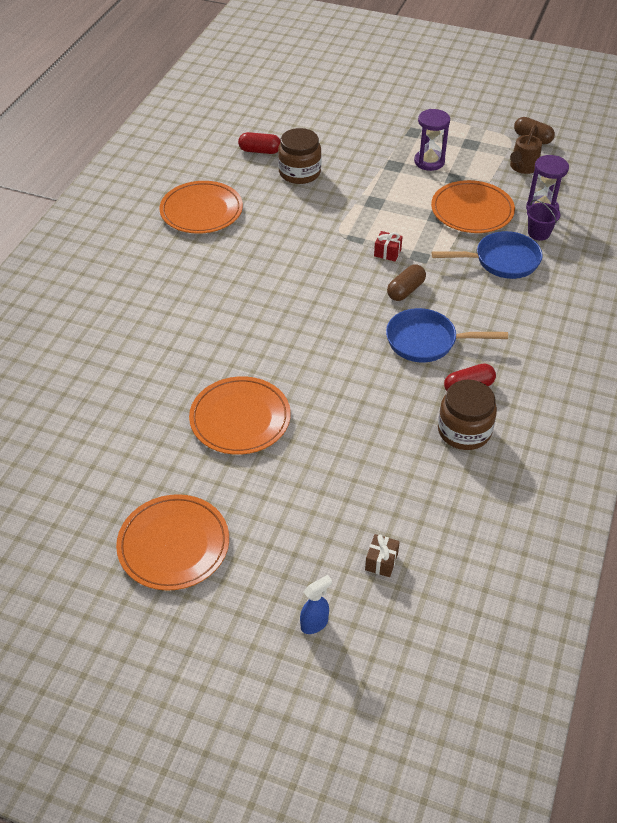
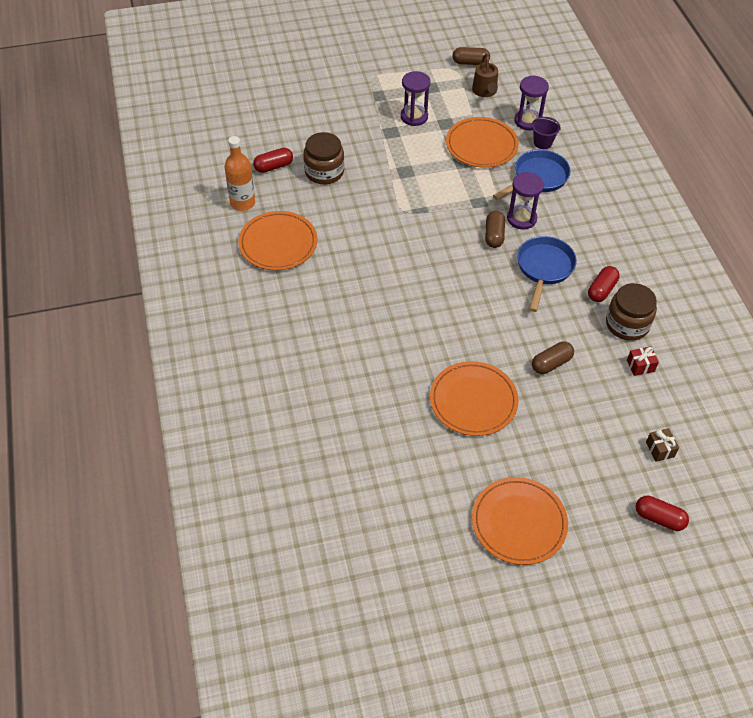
camera: 35 degrees left, 5 degrees up
(205, 167) = (242, 203): none -> orange bottle
(315, 623) = (659, 518): blue spray bottle -> red capsule
(348, 426) = (551, 363): none -> brown capsule
(387, 253) = (453, 210): red gift -> red gift (640, 366)
(427, 341) = (544, 269): blue pan -> blue pan turned 135 degrees clockwise
(448, 288) = (521, 218): none -> purple hourglass

